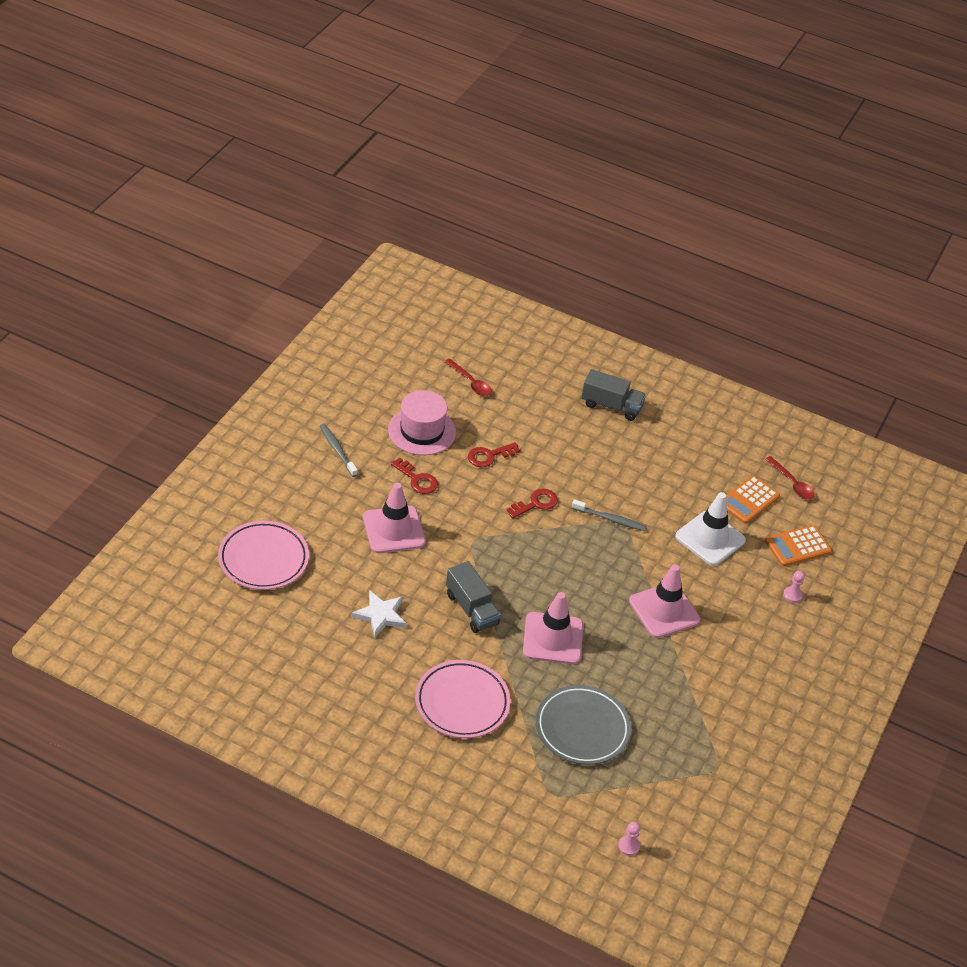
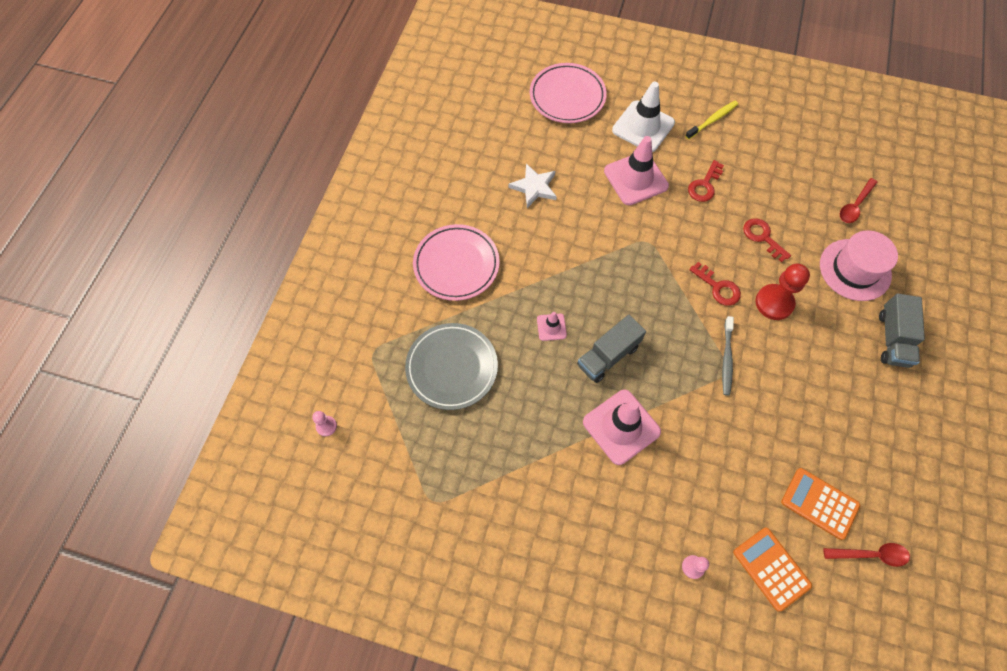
camera: 85 degrees right, 20 degrees up
(337, 450) = (712, 120): grey toothbrush -> yellow toothbrush
(422, 431) = (768, 177): pink hat -> pink hat (855, 270)
(471, 609) = (565, 254): grey truck -> grey truck (608, 356)
(552, 638) = (551, 327): pink traffic cone -> pink traffic cone, size x0.49
(560, 470) = (774, 303): none -> red pawn
(710, 538) = (741, 464): white traffic cone -> white traffic cone (643, 127)
(792, 483) = (871, 555): red spoon -> red spoon turned 135 degrees counterclockwise

